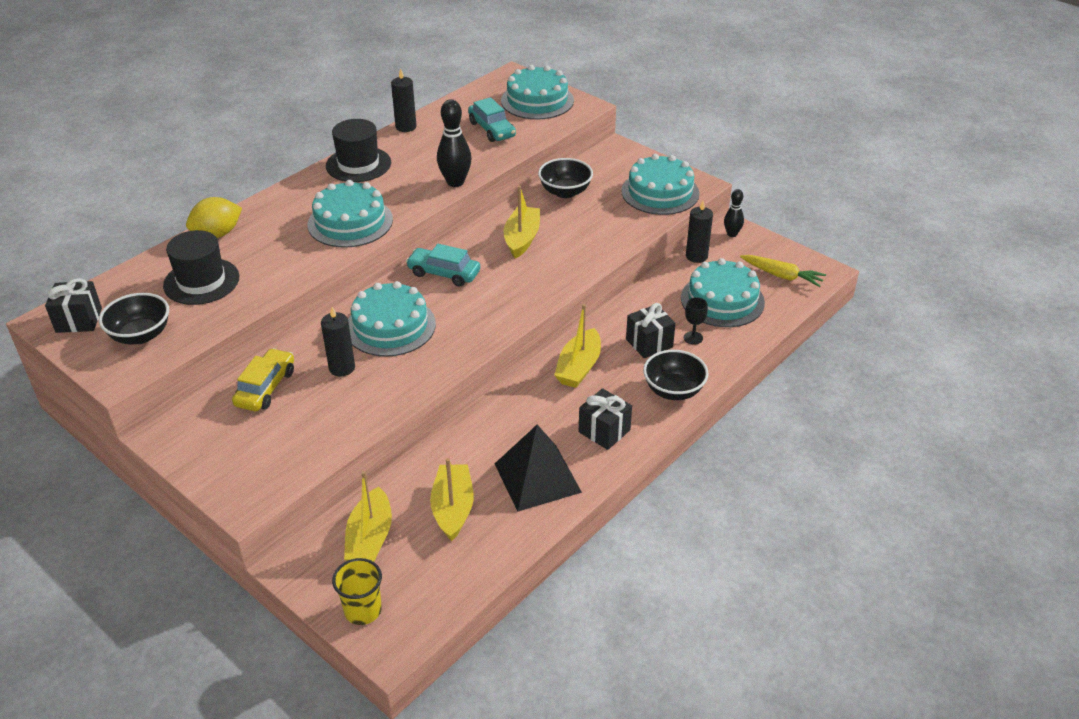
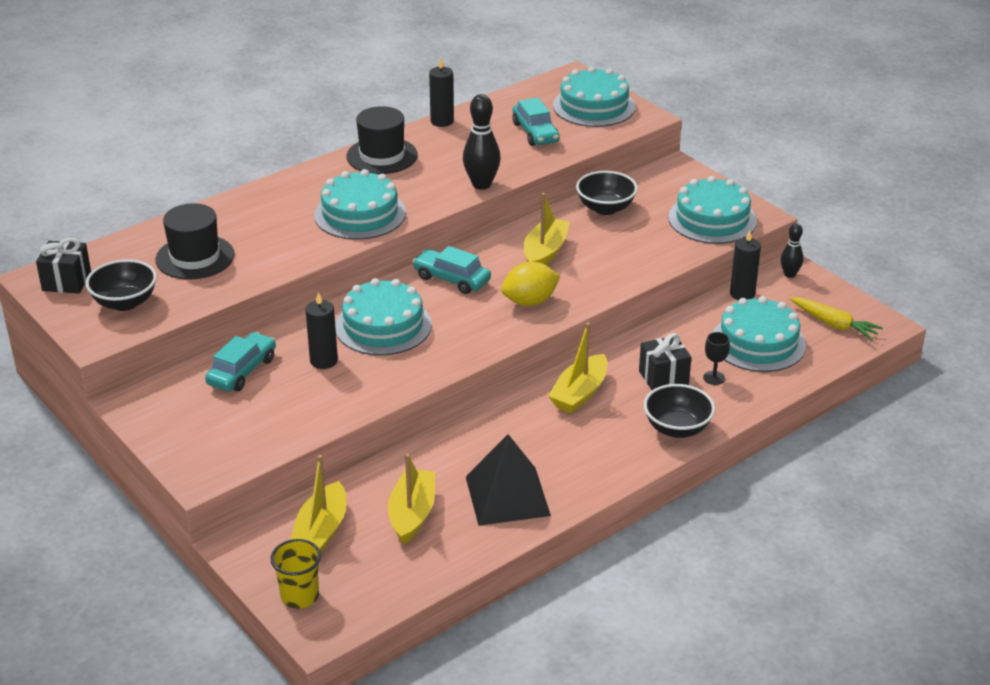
camera: 10 degrees right, 5 degrees down
(217, 234) = (220, 212): yellow lemon -> yellow lemon (530, 302)
(266, 388) = (242, 371): yellow car -> turquoise car
(604, 431) = (590, 459): black gift -> none

